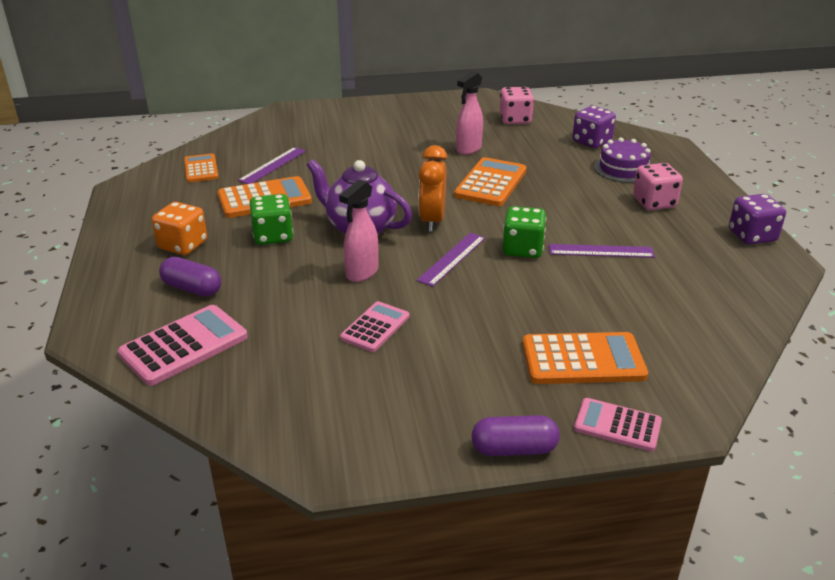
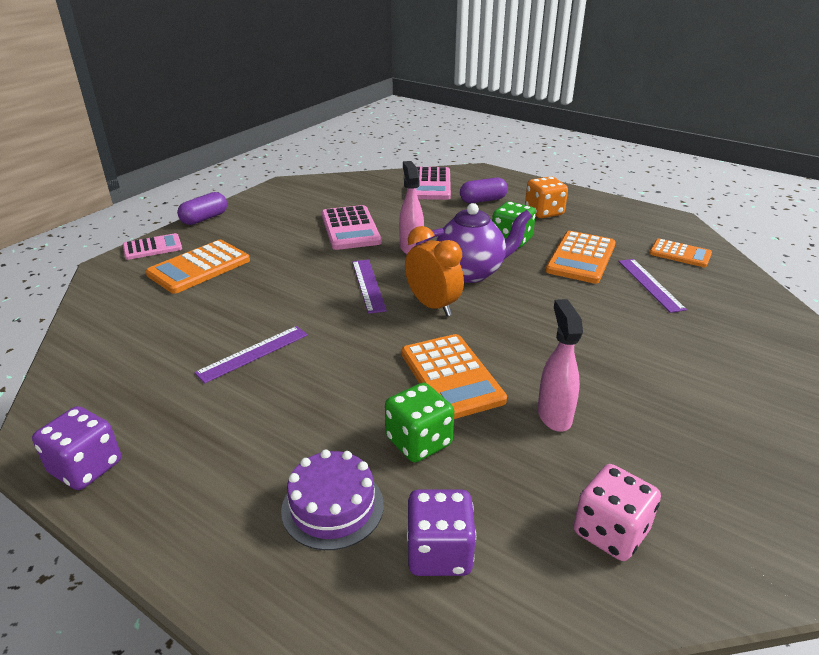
camera: 135 degrees right, 0 degrees up
(375, 327) = (350, 228): pink calculator -> pink calculator, size x1.58
(522, 249) = (325, 320): green dice -> green dice (419, 441)
(654, 202) = (242, 457): pink dice -> none

